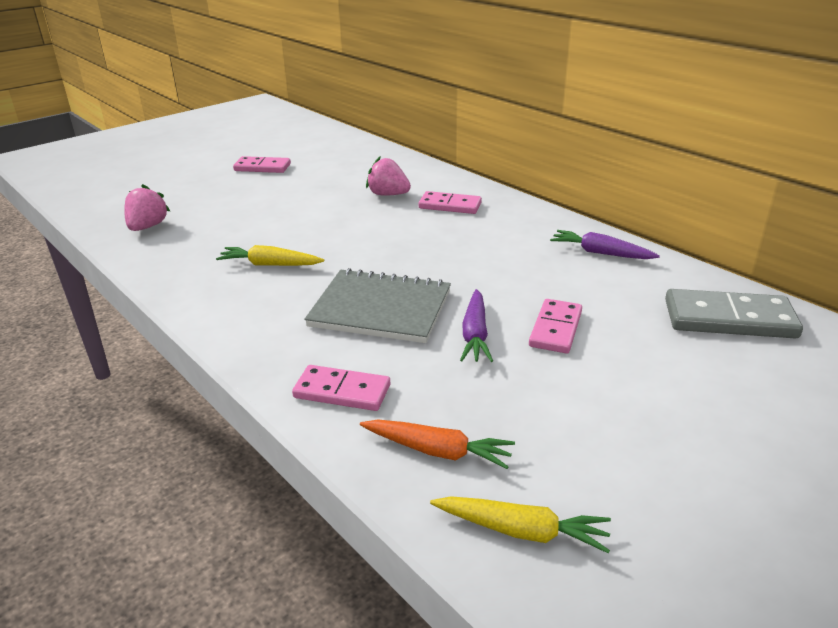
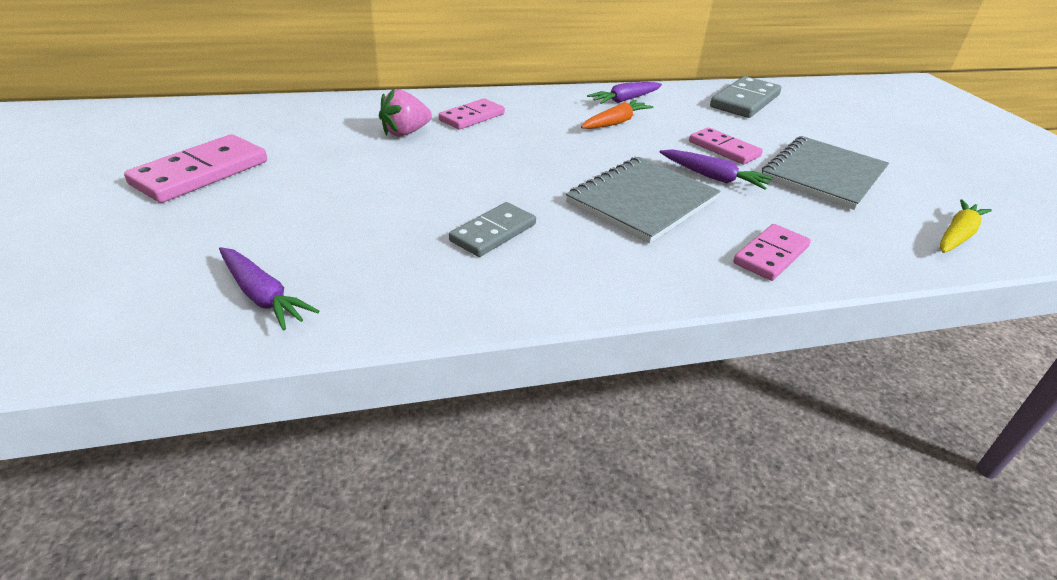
camera: 65 degrees left, 5 degrees up
(147, 227) = (263, 296): pink strawberry -> purple carrot
(262, 167) = (201, 173): pink domino -> pink domino, size x1.51
(270, 265) = (493, 232): yellow carrot -> grey domino
(438, 451) = (866, 238): orange carrot -> orange carrot (615, 123)
(575, 404) = (823, 175): none -> grey notebook

